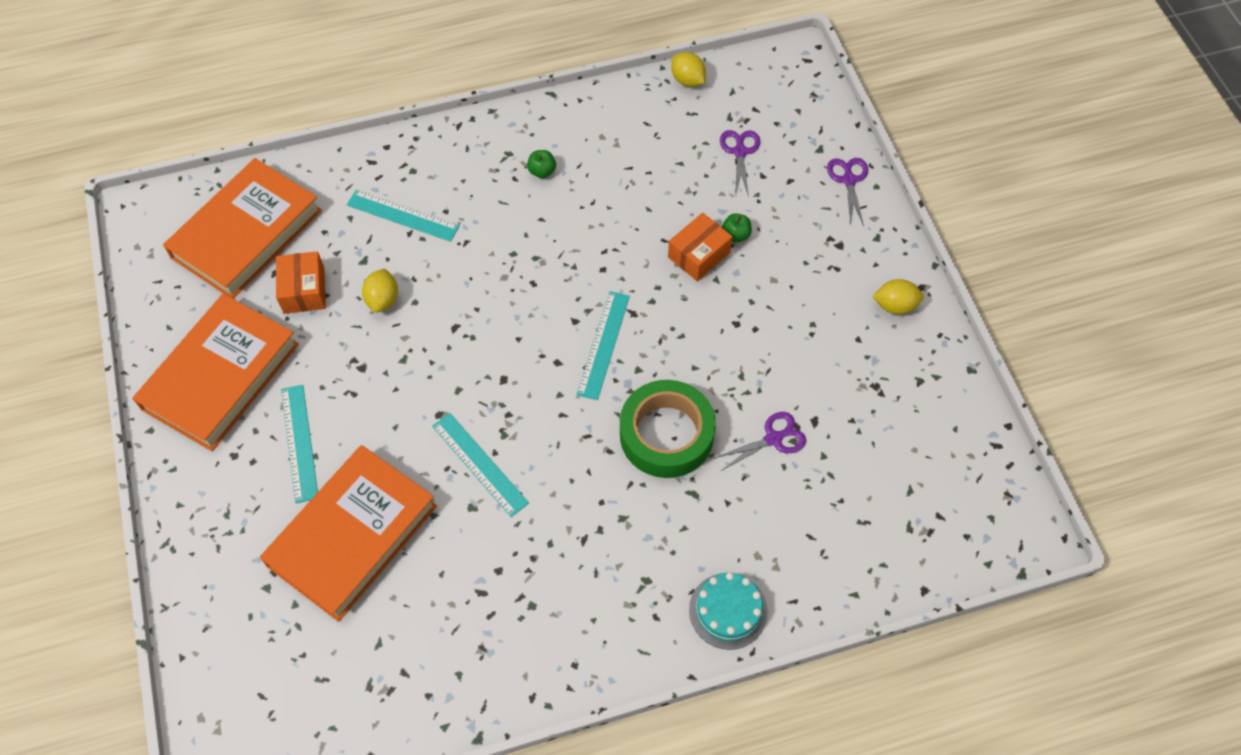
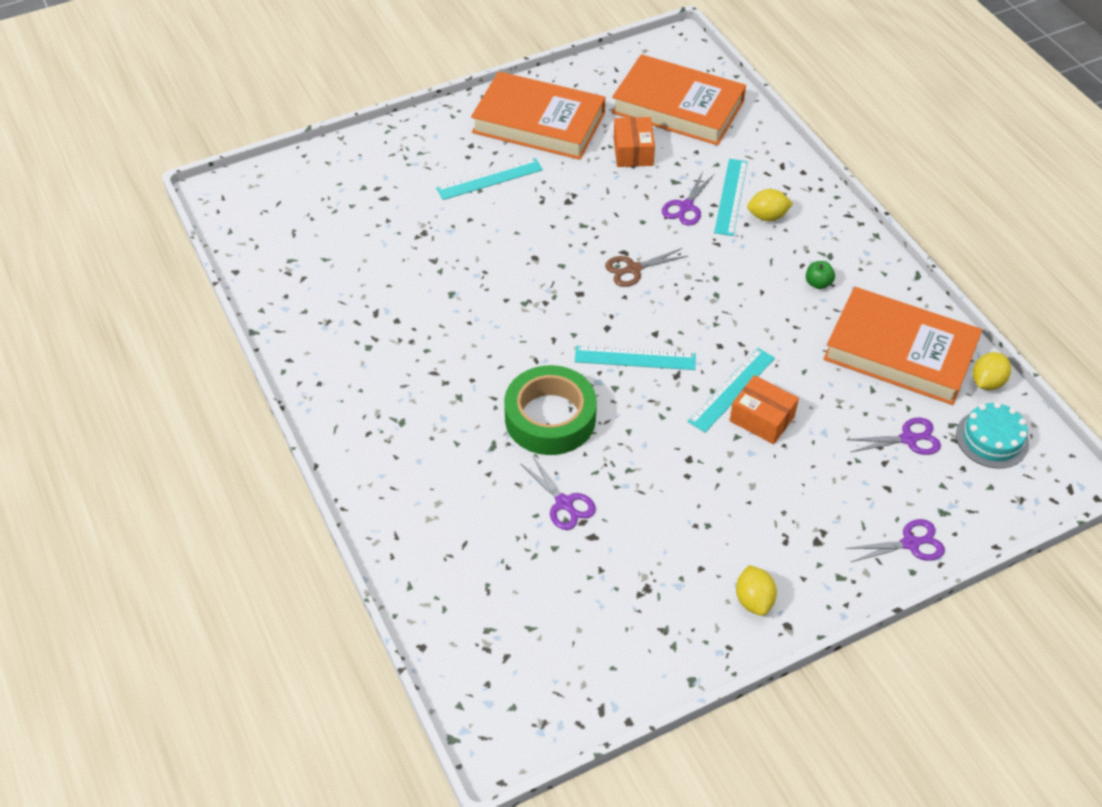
camera: 80 degrees right, 10 degrees down
(304, 290) = (633, 152): orange box -> orange box turned 75 degrees counterclockwise
(352, 535) = (413, 226): orange book -> orange book (900, 352)
(383, 299) = (638, 201): yellow lemon -> yellow lemon (767, 216)
(405, 258) = (686, 207): none -> purple scissors
(479, 464) = (492, 291): turquoise ruler -> turquoise ruler (731, 389)
(482, 323) = (633, 269): none -> brown scissors
(728, 610) = (380, 485): turquoise cake -> turquoise cake (992, 439)
(735, 235) = (797, 447): green apple -> none

